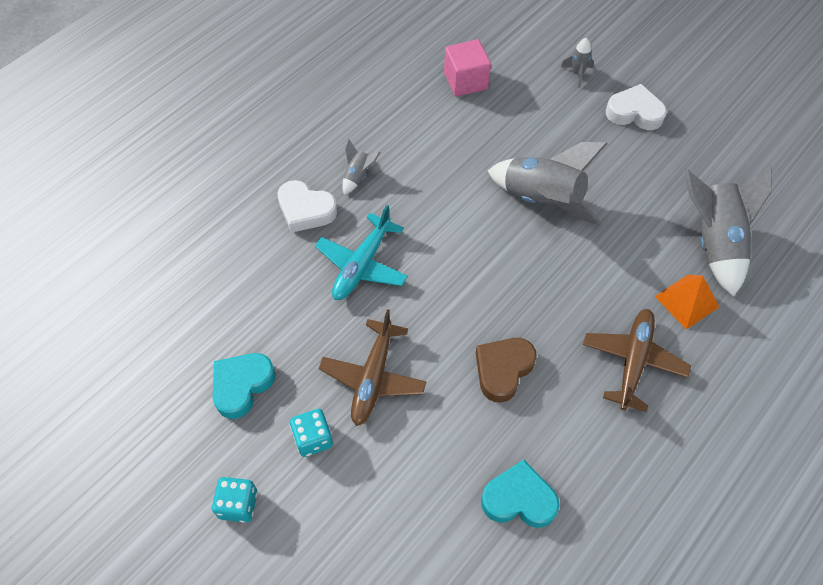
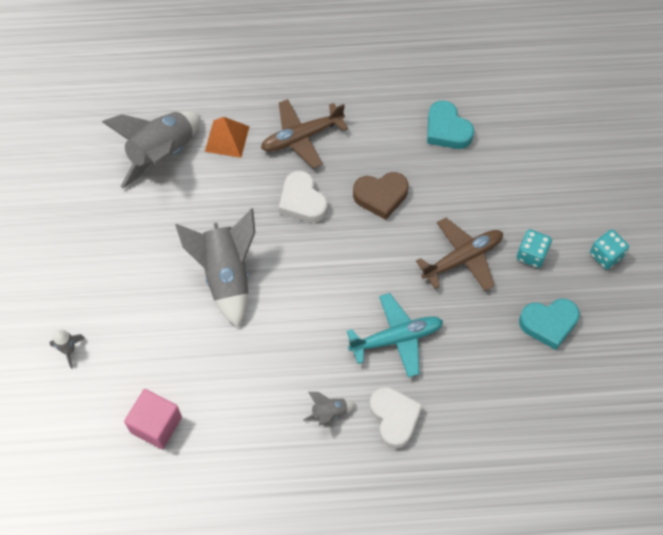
camera: 135 degrees left, 5 degrees up
(634, 113) = (77, 280): white heart -> white heart (302, 201)

